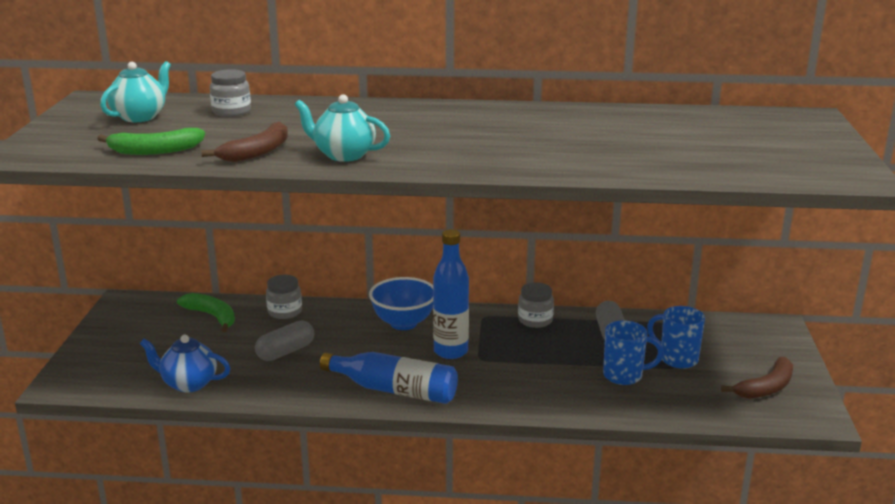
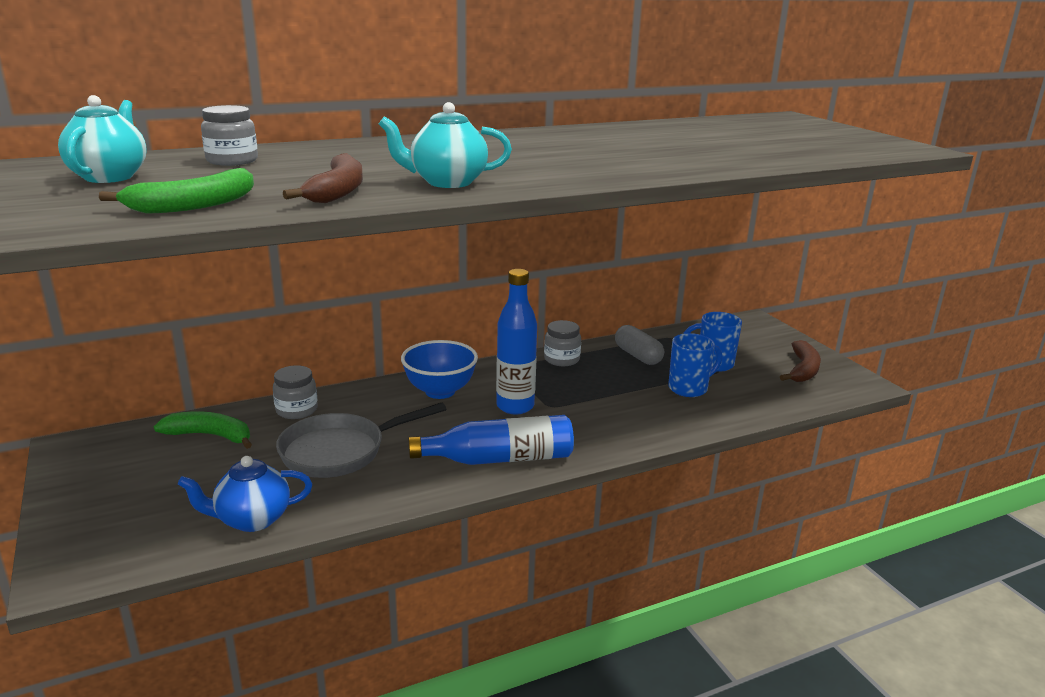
camera: 30 degrees left, 0 degrees up
(285, 352) = (339, 451): grey capsule -> grey pan

